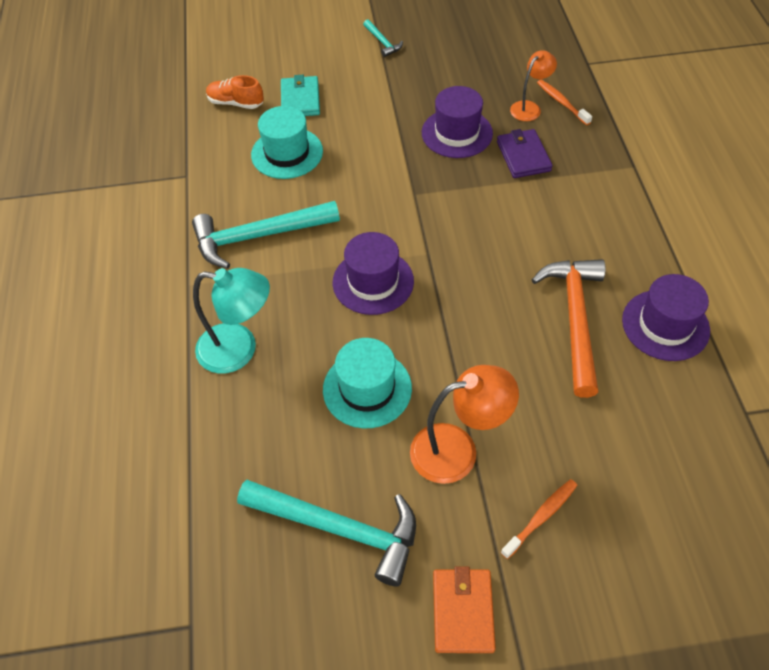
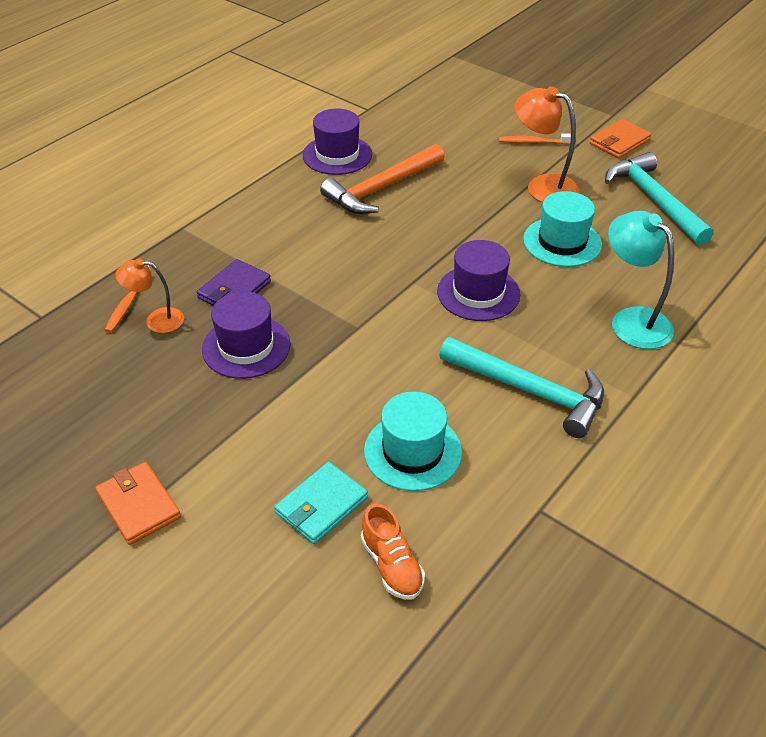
camera: 135 degrees left, 10 degrees down
(382, 42) = (138, 505): turquoise hammer -> orange wallet

